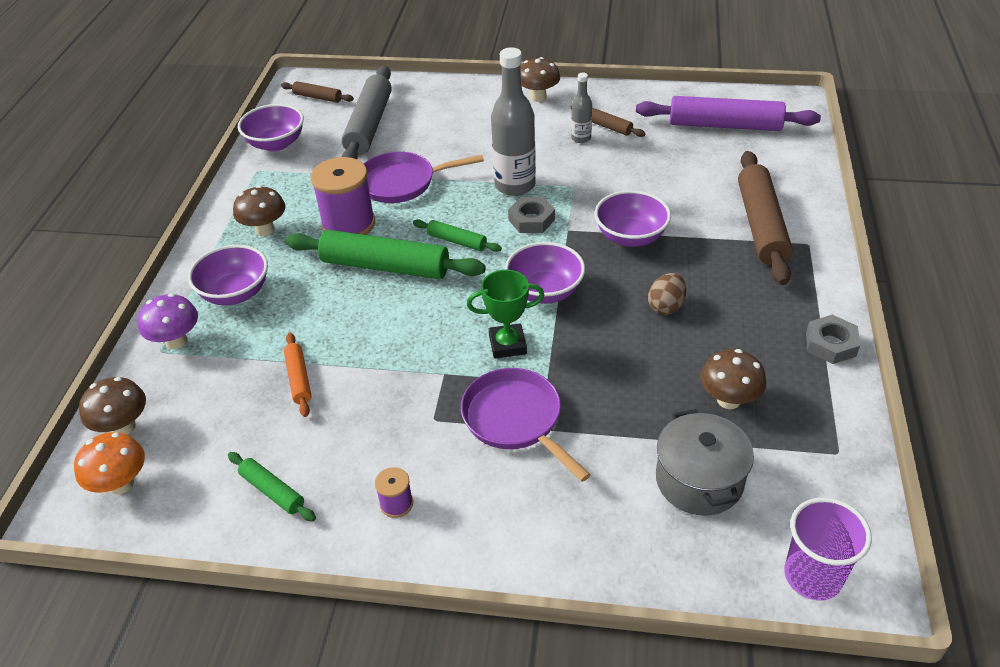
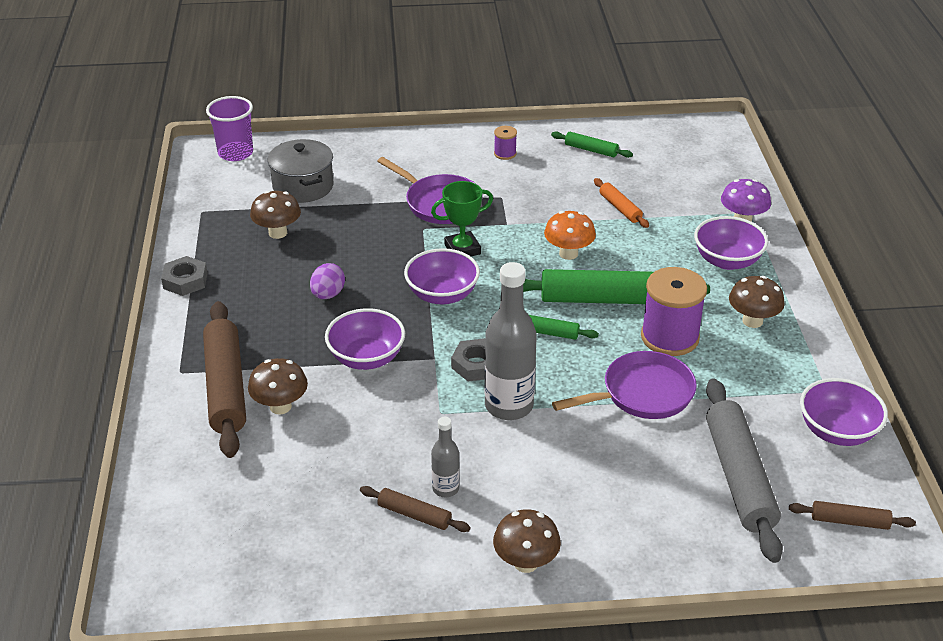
camera: 165 degrees right, 5 degrees down
(121, 484) = (695, 142): orange mushroom -> orange mushroom (568, 253)
(123, 427) = (726, 168): brown mushroom -> brown mushroom (280, 406)
(666, 306) = (328, 294): brown egg -> purple egg
(724, 125) = (250, 536): purple rolling pin -> none

